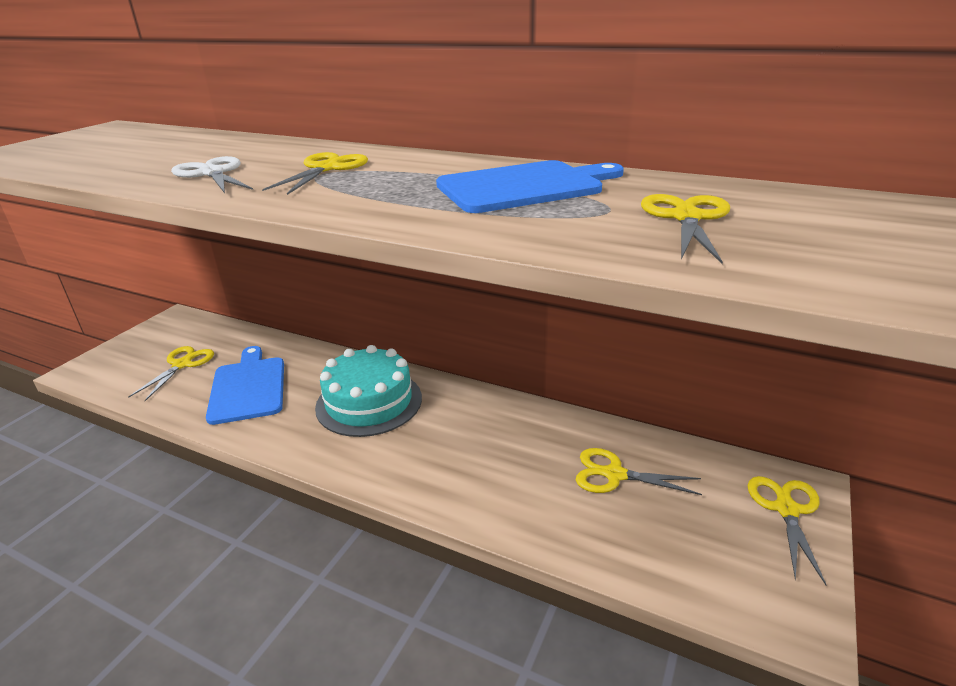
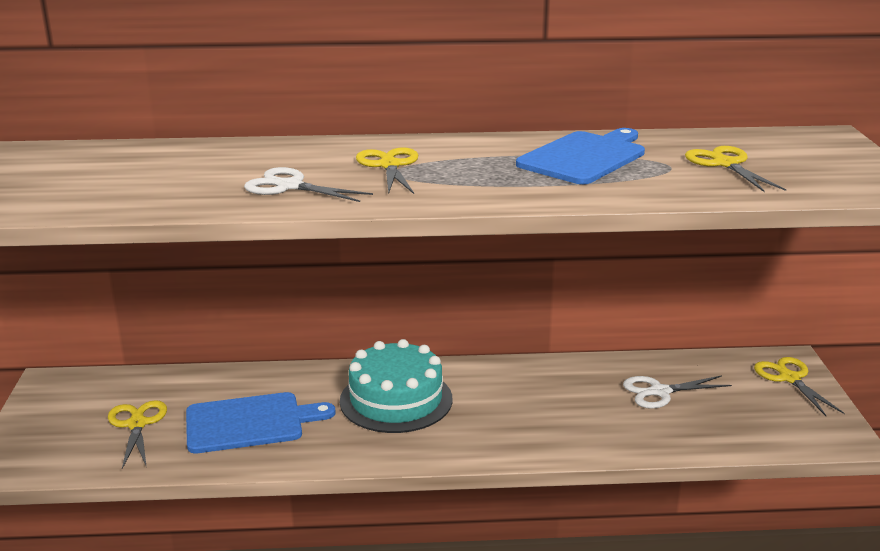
camera: 30 degrees left, 5 degrees down
(248, 387) = (250, 423): blue cutting board -> blue cutting board turned 120 degrees clockwise
(615, 474) = (660, 392): yellow scissors -> white scissors

